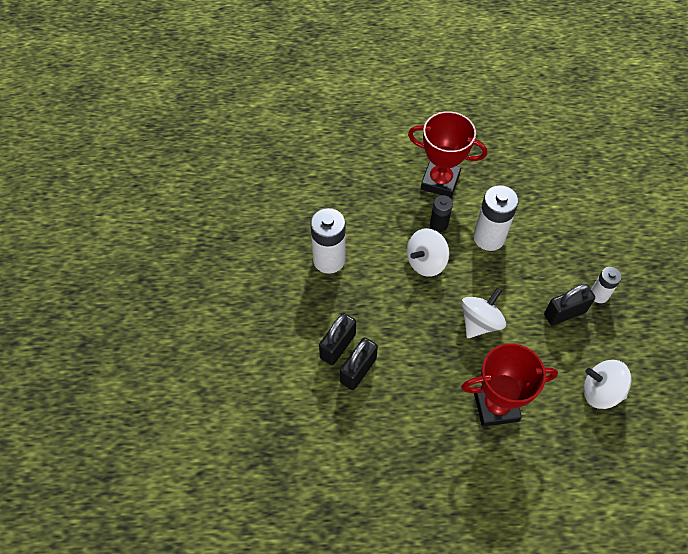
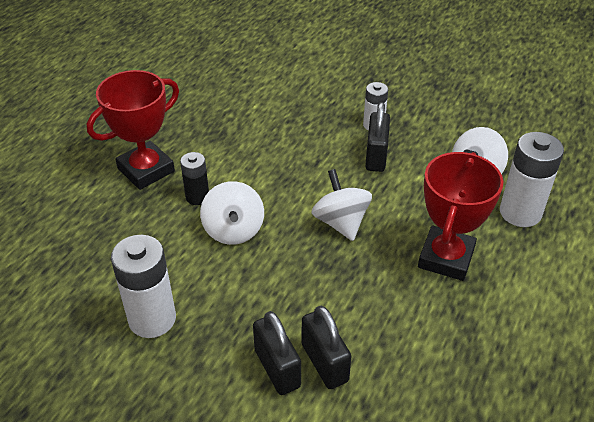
camera: 60 degrees left, 15 degrees down
(489, 237) = (248, 167): white battery -> white battery (520, 212)

